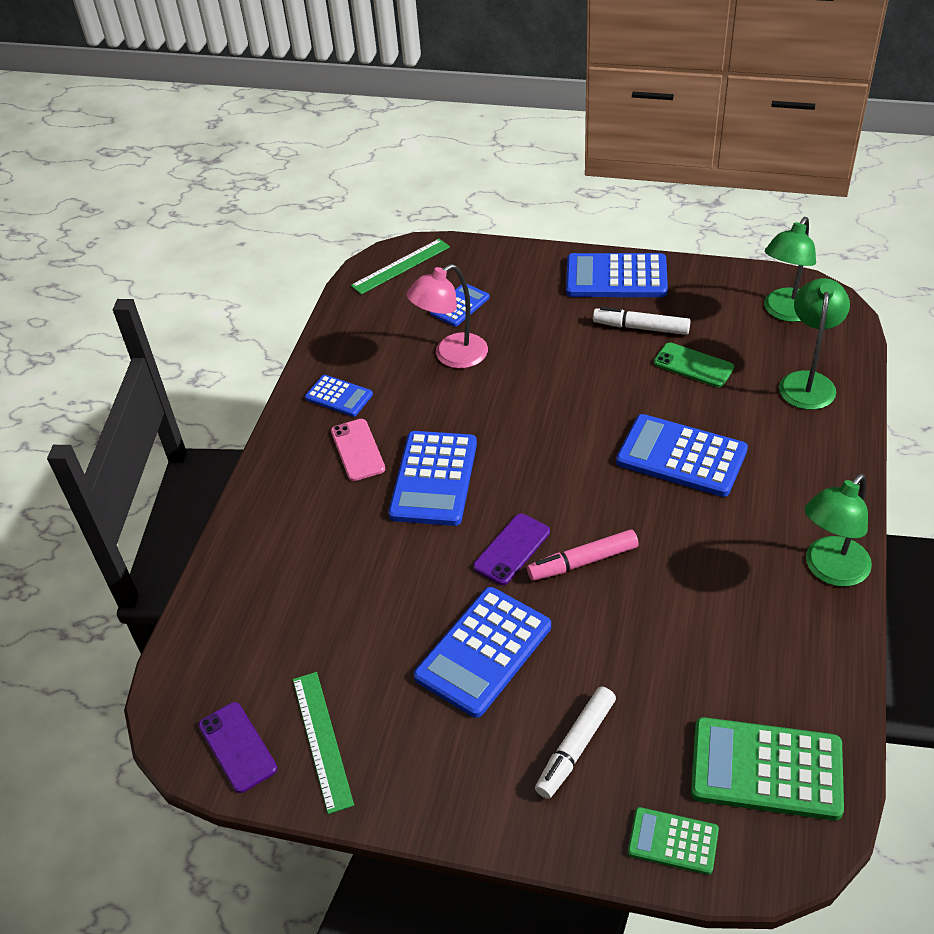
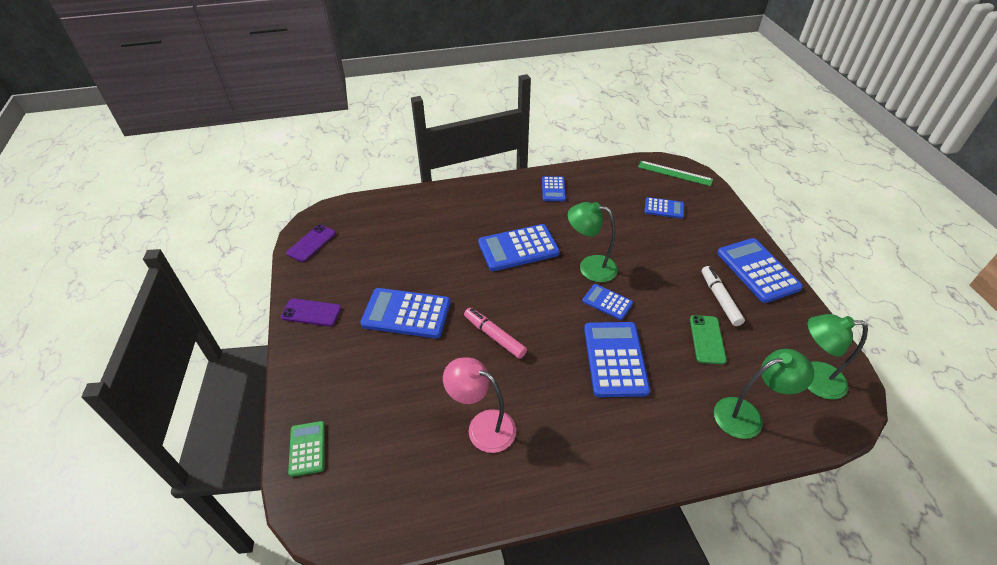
camera: 60 degrees right, 0 degrees up
(322, 740) = (325, 271): green ruler -> none
(358, 450) = (519, 211): pink phone -> none
(452, 356) = (619, 220): pink lamp -> pink lamp (482, 426)
(512, 549) = (486, 300): purple phone -> purple phone (311, 312)
(576, 747) = (357, 378): white marker -> none
(588, 427) = (607, 302): none -> blue calculator
(766, 769) = (375, 486): green calculator -> none
(830, 570) = (564, 482): green lamp -> green lamp (590, 267)

